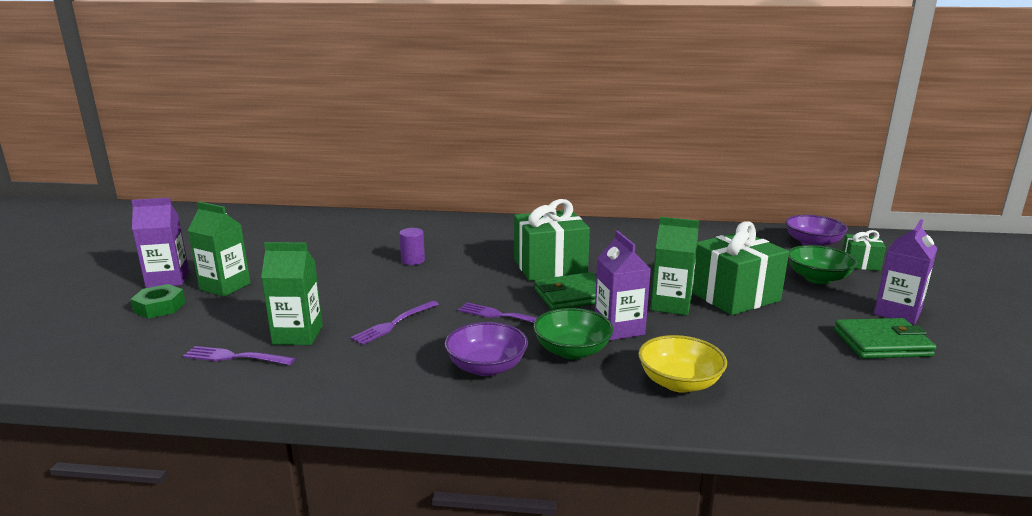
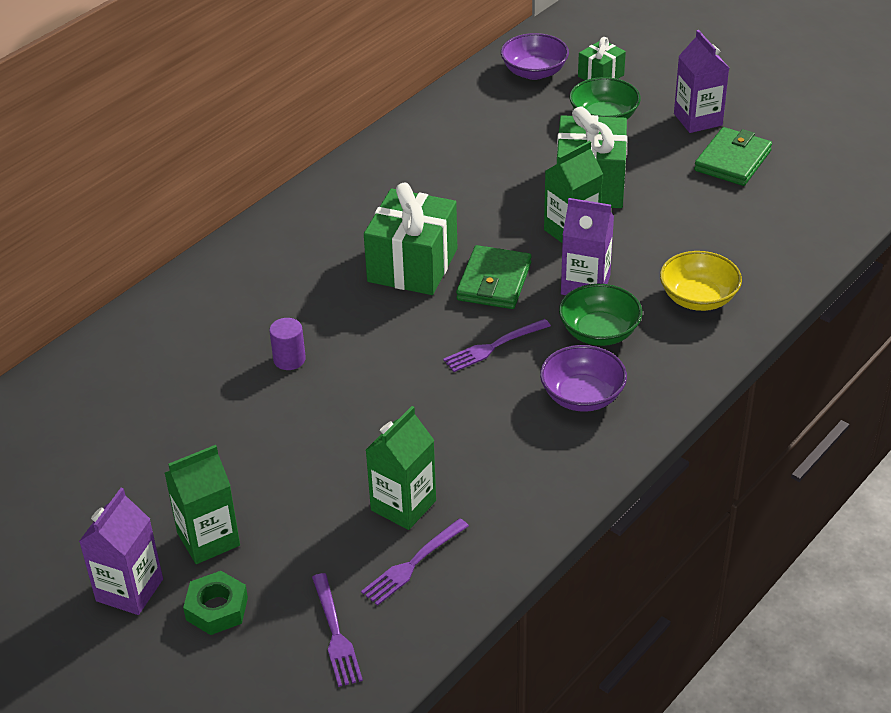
camera: 55 degrees left, 20 degrees up
(394, 324) = (441, 427): purple fork -> purple fork (335, 633)

